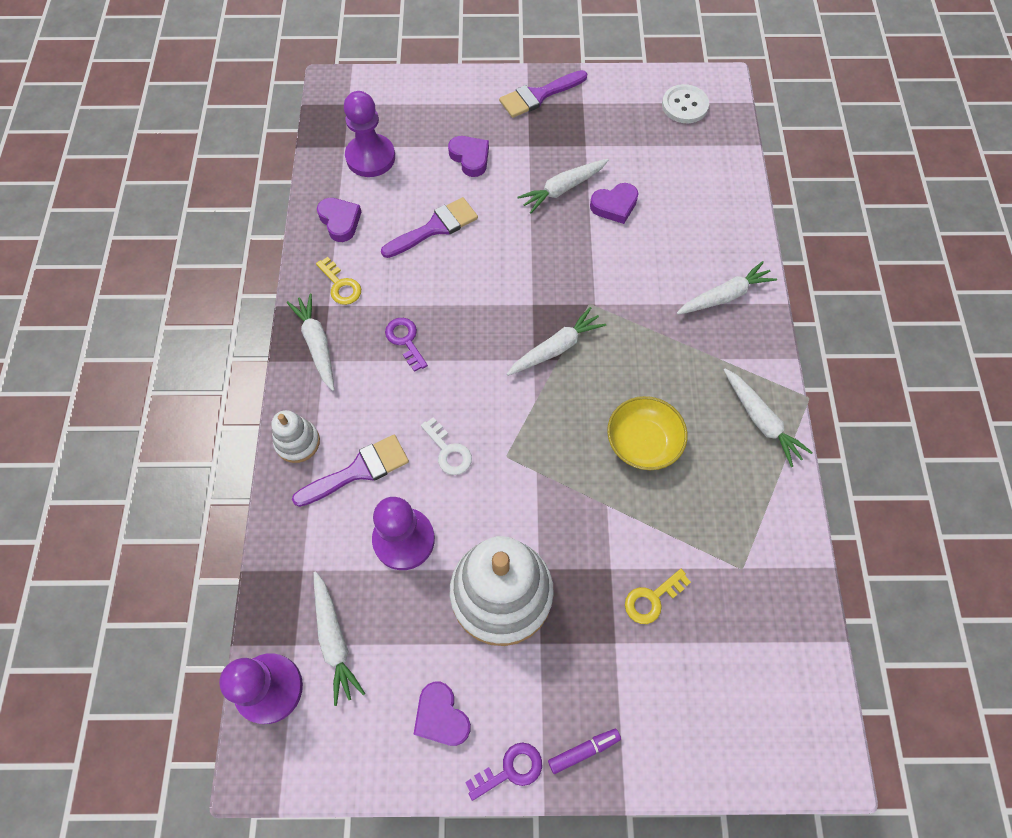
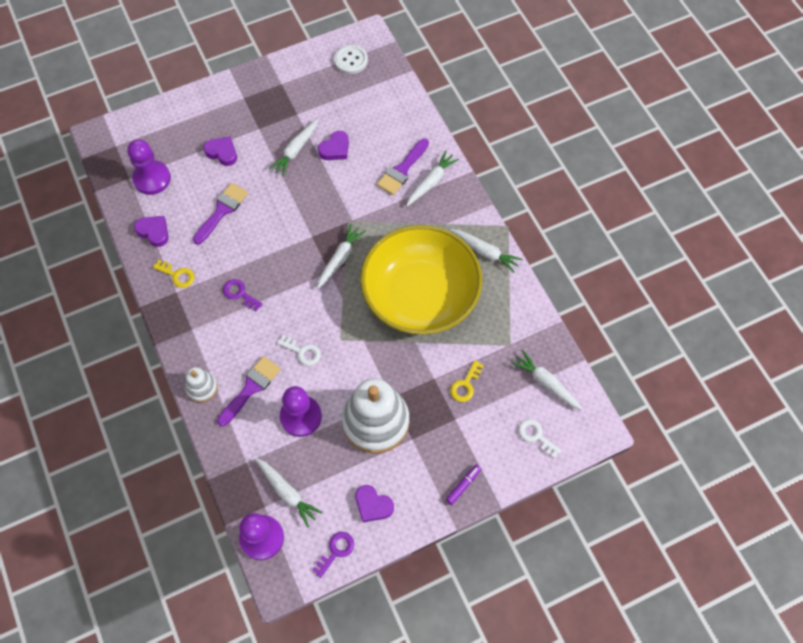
camera: 25 degrees left, 0 degrees up
(317, 344) = (182, 320): white carrot -> white carrot (546, 383)
(510, 770) = (426, 515): purple key -> purple key (336, 551)
(538, 96) = (248, 90): purple brush -> purple brush (402, 170)
(643, 442) = (420, 295): yellow bowl -> yellow bowl, size x2.26
(725, 726) = (536, 436): none -> white key

